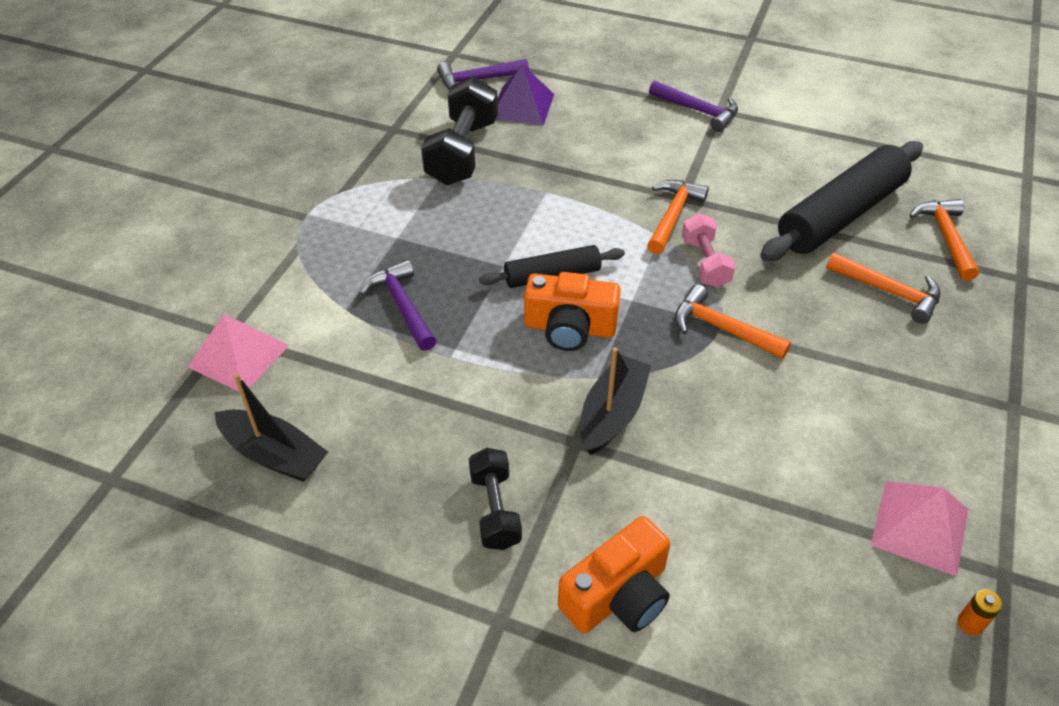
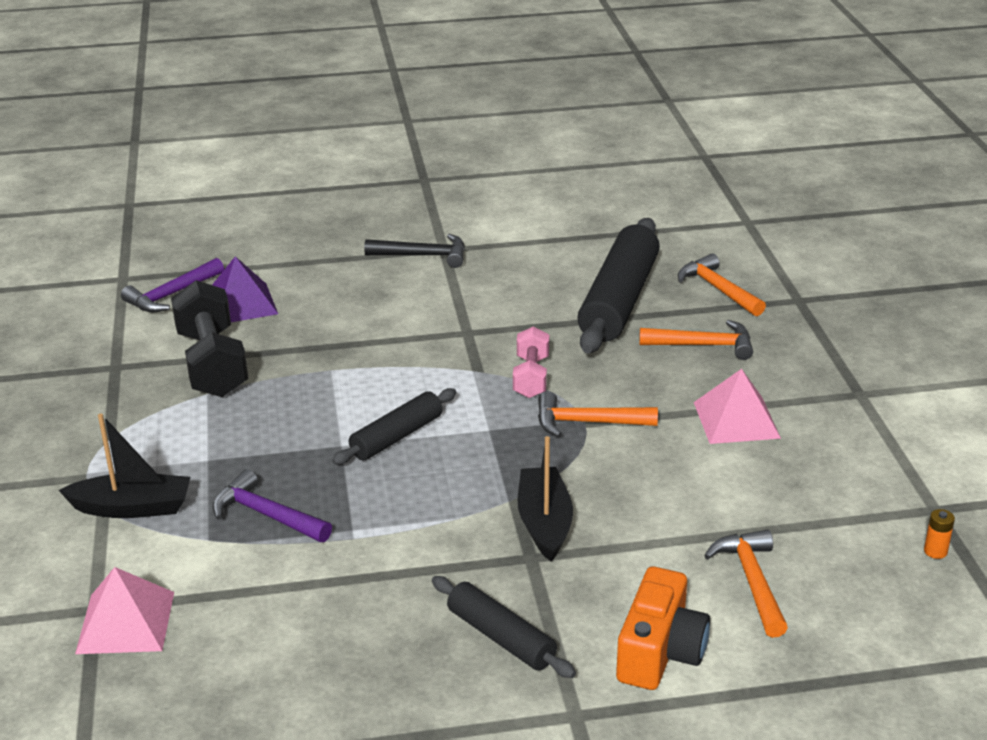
camera: 30 degrees left, 15 degrees down
(274, 454) = (243, 686): black boat -> black boat (132, 507)
(495, 510) = (501, 637): black dumbbell -> black rolling pin
(570, 328) = (449, 472): orange camera -> none
(672, 216) = (470, 350): orange hammer -> orange hammer (752, 582)
(697, 111) = (423, 256): purple hammer -> black hammer
(705, 263) = (531, 377): pink dumbbell -> pink dumbbell turned 45 degrees clockwise
(920, 527) = (853, 503): pink pyramid -> pink pyramid (736, 420)

